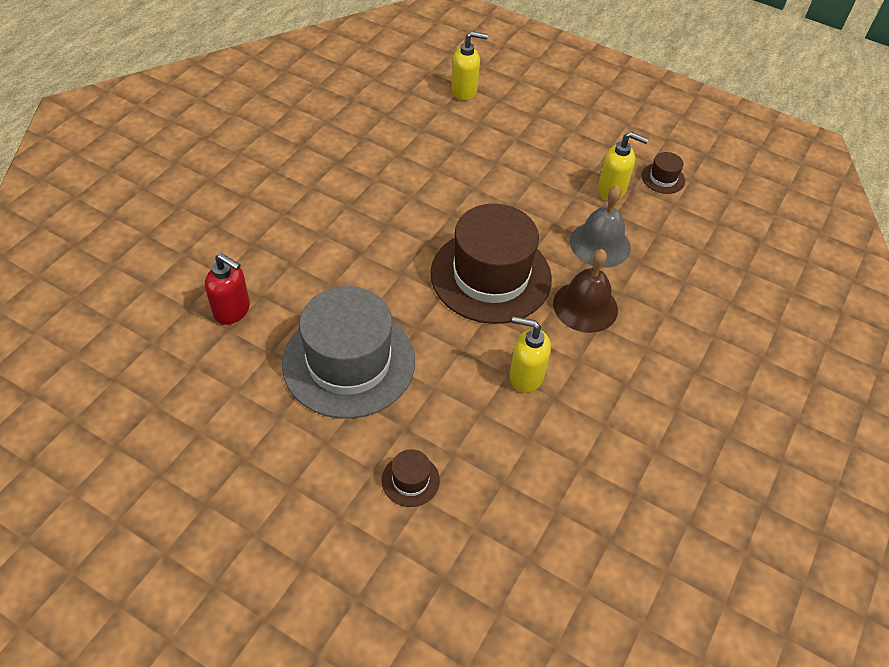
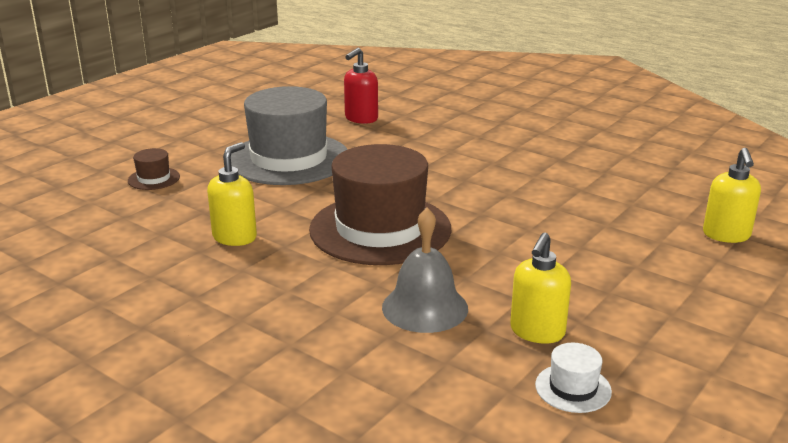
camera: 100 degrees right, 25 degrees down
(585, 306) = (319, 283): brown bell -> none
(663, 178) = (573, 388): brown hat -> white hat

